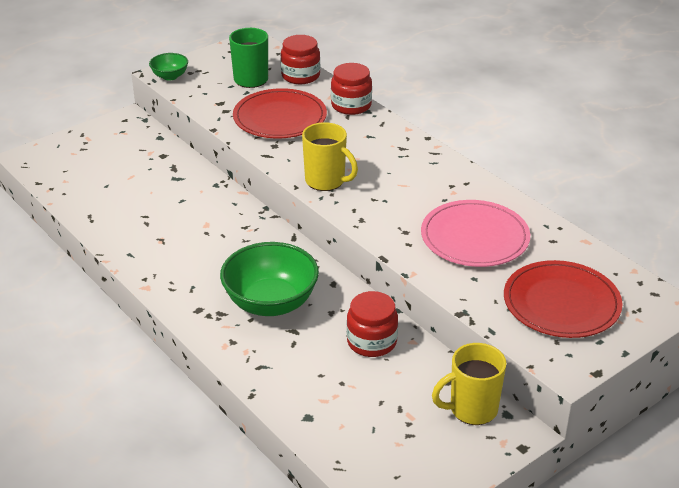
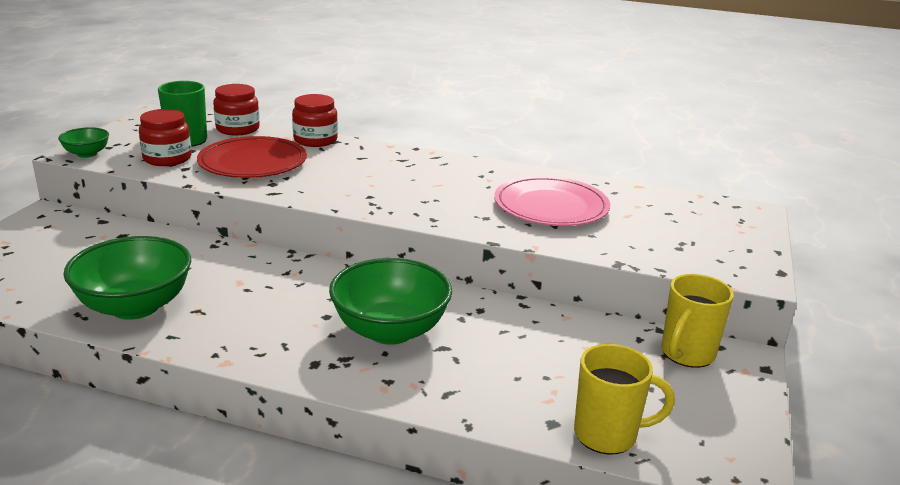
camera: 35 degrees left, 10 degrees down
(126, 222) = (135, 306): none -> green bowl
(326, 181) = (361, 198): yellow mug -> yellow mug (607, 435)
(371, 342) = (530, 330): red jar -> red jar (167, 158)
(561, 303) = (683, 232): red plate -> none

